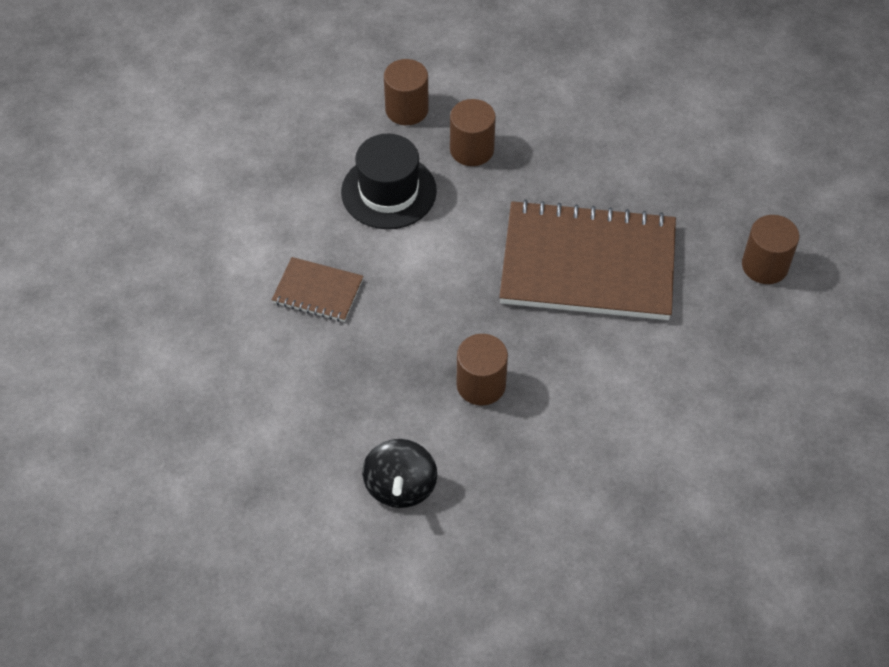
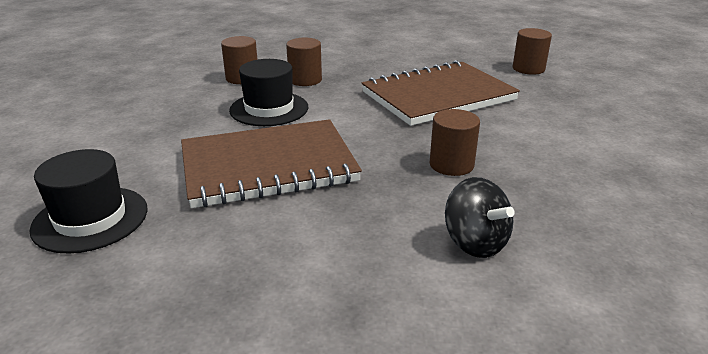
camera: 35 degrees left, 25 degrees down
(141, 284) = (90, 219): none -> black hat
(318, 291) = (268, 166): brown notebook -> brown notebook, size x2.19

